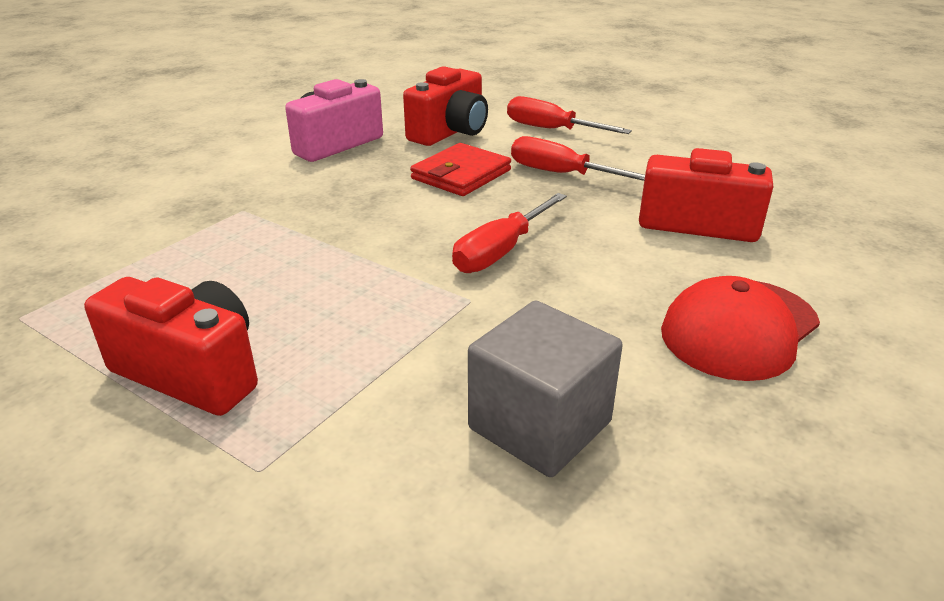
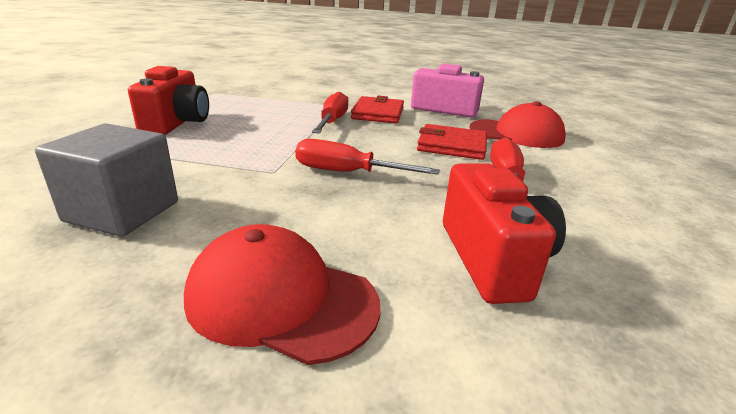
camera: 65 degrees right, 5 degrees down
(309, 189) = (378, 113): none -> red wallet
(450, 132) = (516, 134): red camera -> red cap
(551, 129) = (590, 166): red screwdriver -> red screwdriver (332, 121)

